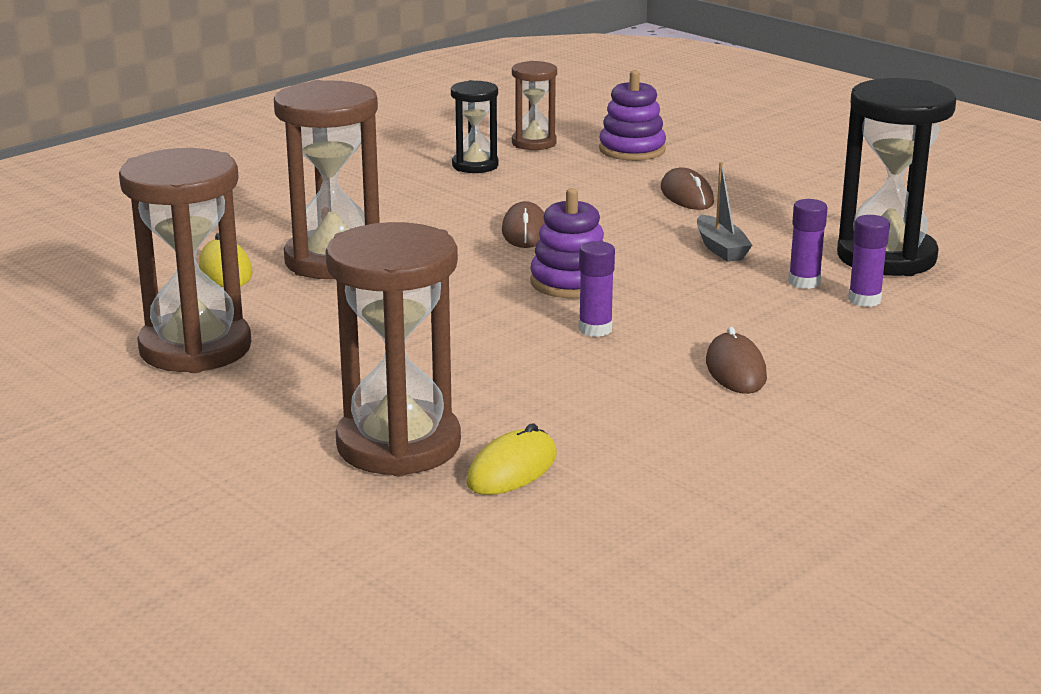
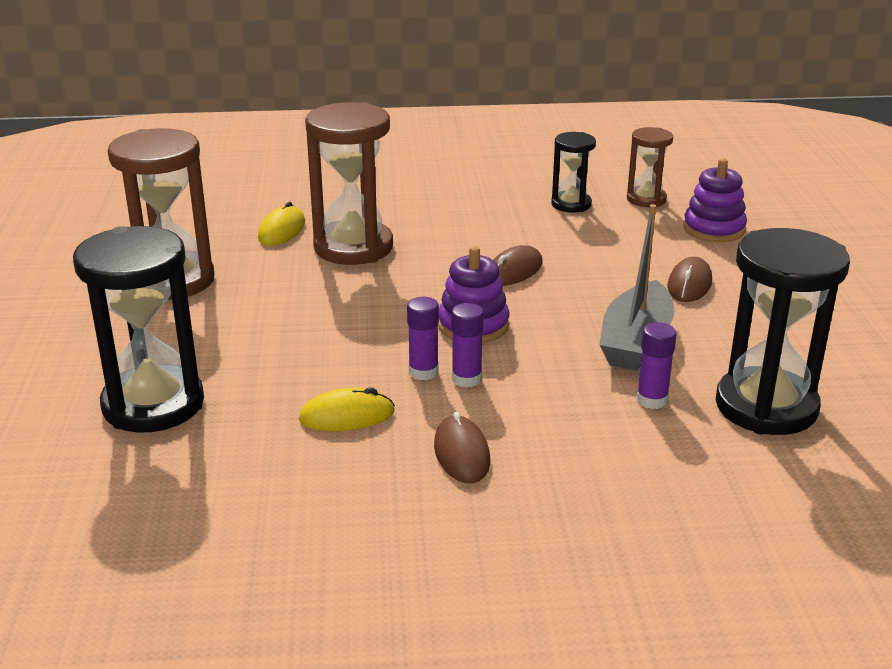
camera: 40 degrees right, 5 degrees up
(398, 445) = (153, 404): brown hourglass -> black hourglass
(512, 469) = (181, 458): yellow mouse -> yellow mouse (347, 416)
(721, 248) = (635, 342): grey boat -> grey boat, size x1.72
(735, 370) = (461, 453): brown mouse -> brown mouse turned 45 degrees counterclockwise
(864, 300) = (675, 438): purple glue stick -> purple glue stick (466, 379)

